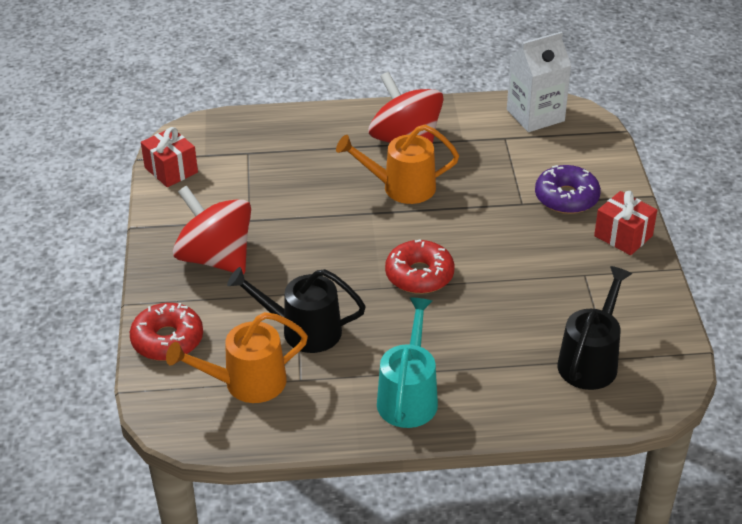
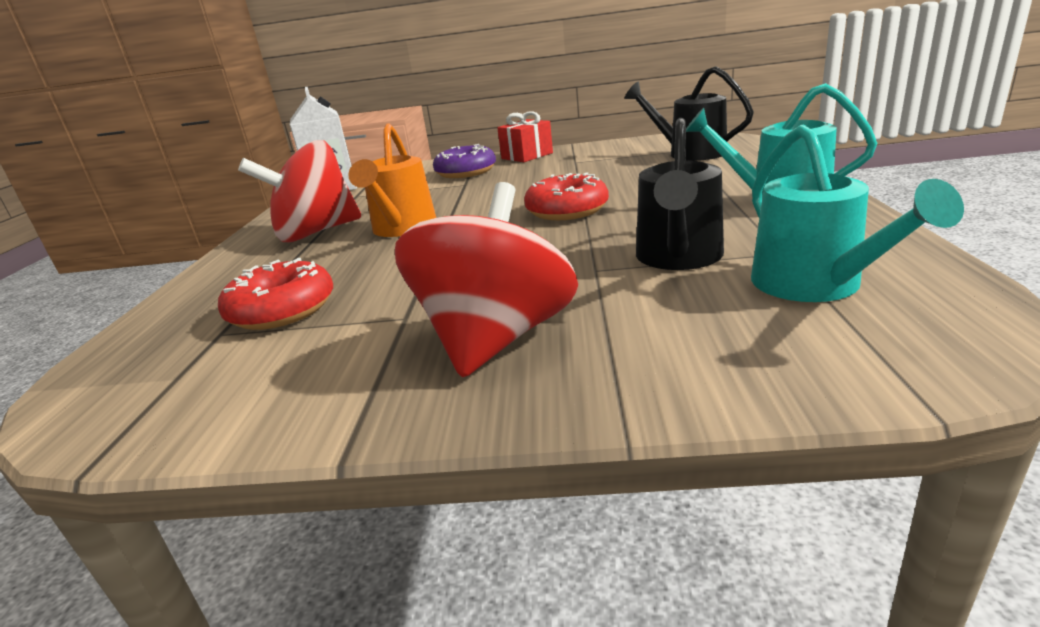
camera: 80 degrees left, 15 degrees down
(167, 340) = (738, 369): red donut -> red donut (282, 310)
(171, 170) = (179, 417): red gift -> none
(216, 258) = (495, 339): red spinning top -> red spinning top turned 150 degrees clockwise
(246, 383) = (815, 286): orange watering can -> turquoise watering can

